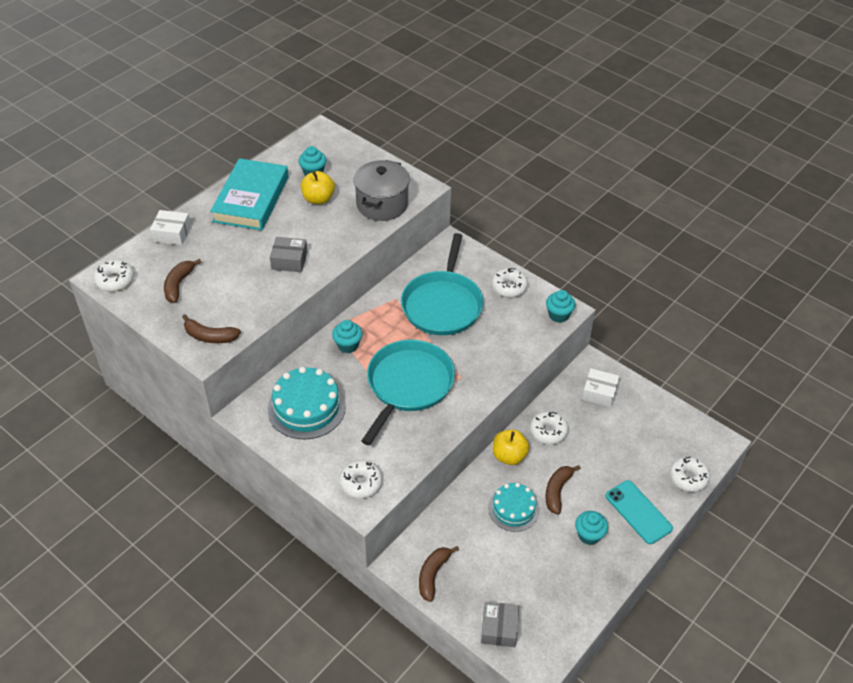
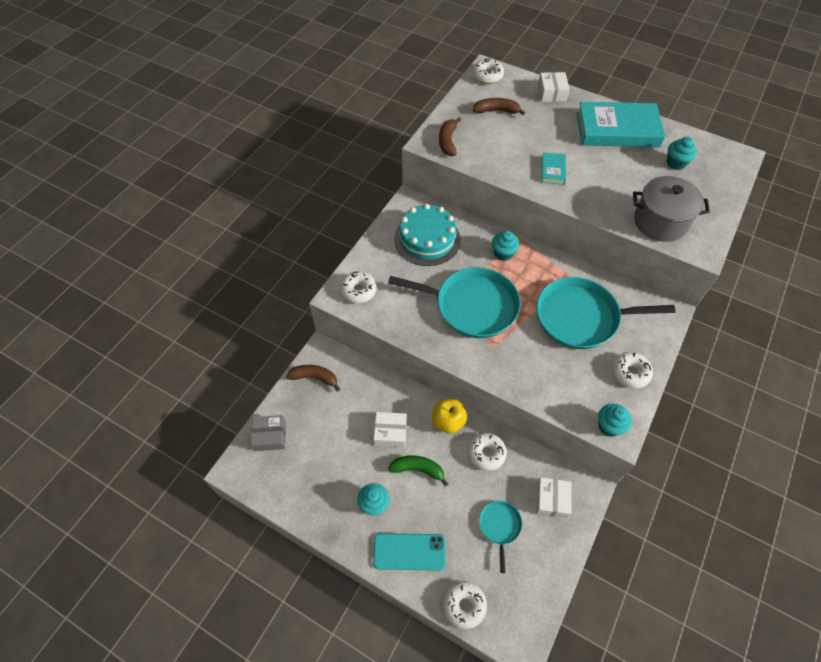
camera: 80 degrees right, 10 degrees up
(289, 260) = (553, 170): grey box -> turquoise book
(318, 199) = (642, 174): yellow apple -> none
(513, 509) = (390, 432): turquoise cake -> white box
(557, 491) = (418, 469): brown banana -> green banana
(620, 436) = (500, 526): none -> turquoise pan
(638, 512) = (409, 551): turquoise phone -> turquoise phone turned 45 degrees clockwise

